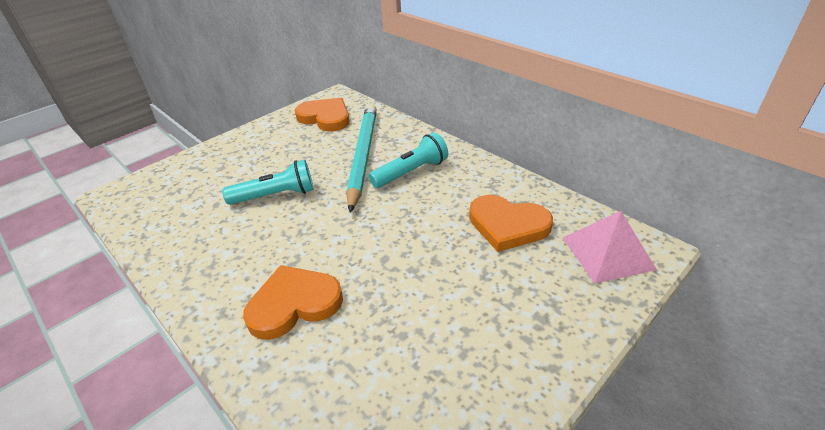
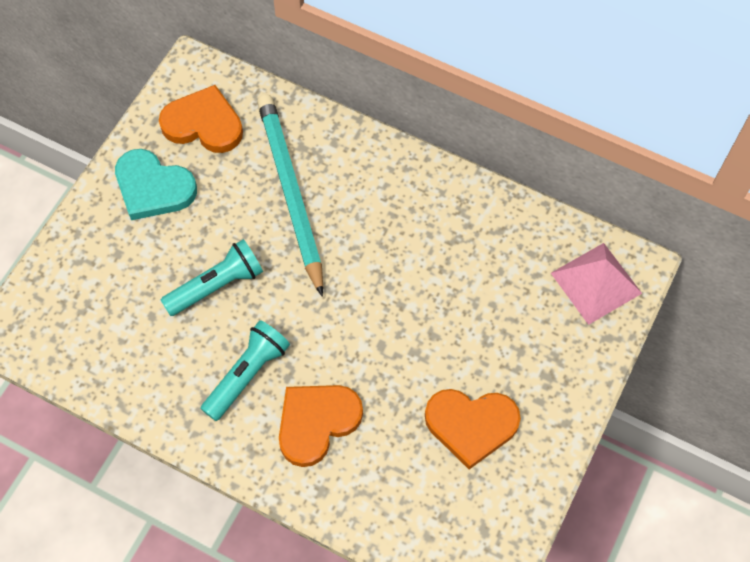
camera: 20 degrees left, 25 degrees up
(271, 140) = (153, 187): none -> turquoise heart
(411, 172) = (362, 209): turquoise flashlight -> turquoise flashlight (247, 374)
(507, 225) = (493, 269): orange heart -> orange heart (471, 425)

